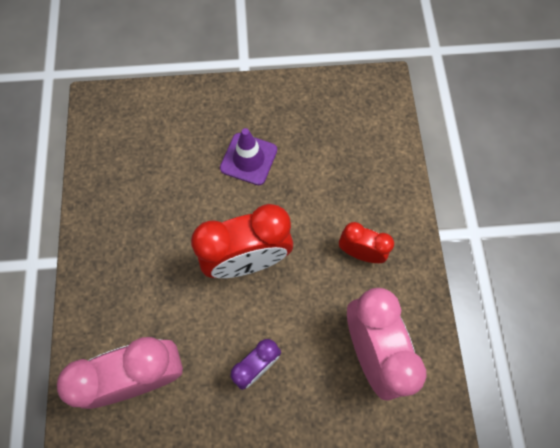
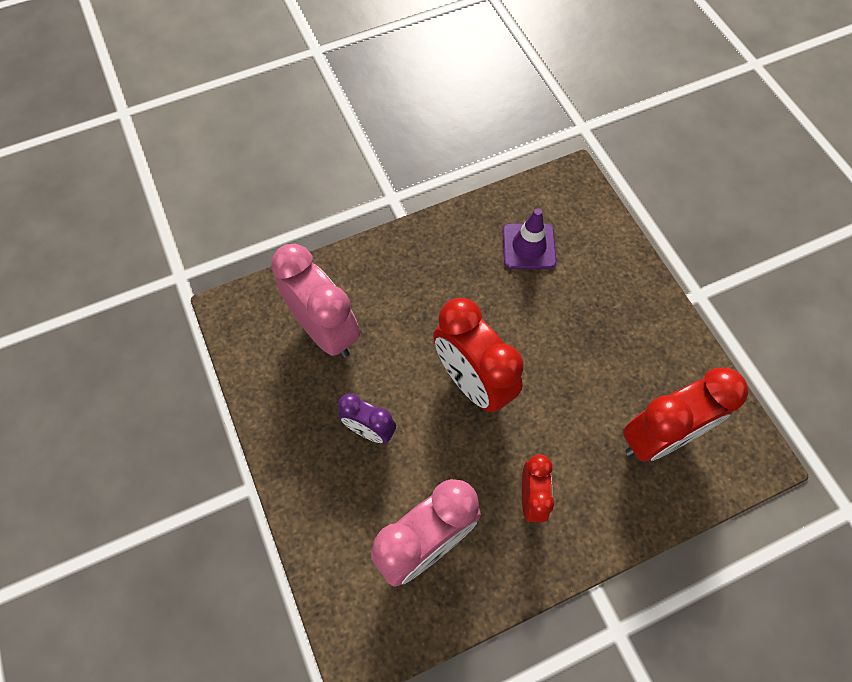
camera: 70 degrees right, 5 degrees down
(248, 159) = (585, 342): purple traffic cone -> purple traffic cone (528, 246)
(345, 141) = (659, 437): none -> red clock

